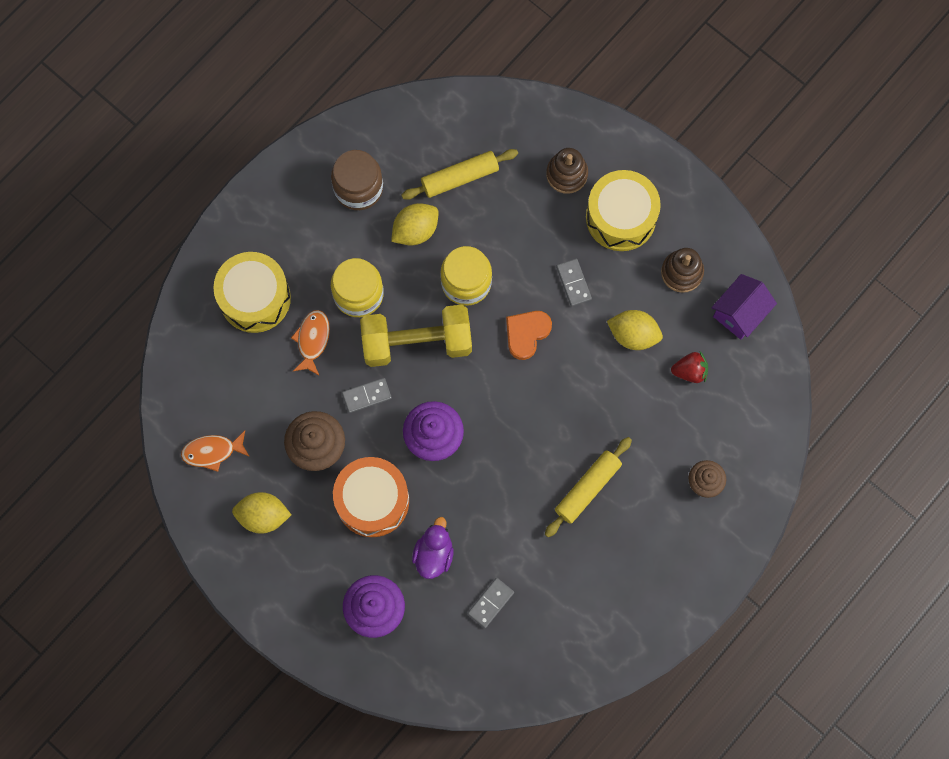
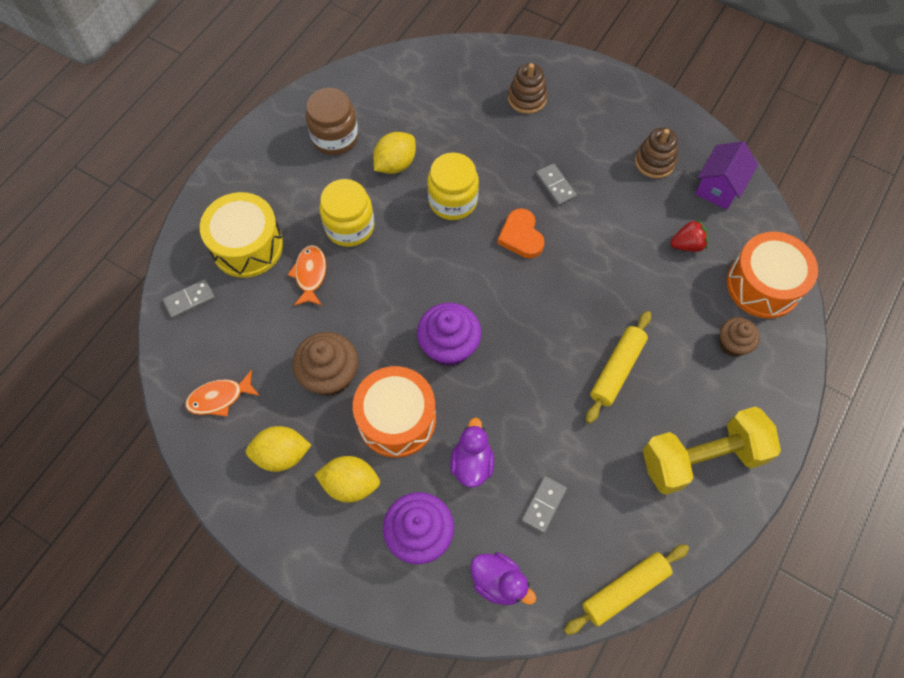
camera: 10 degrees left, 10 degrees down
(366, 396) = (373, 317): grey domino -> grey domino (189, 300)
(417, 342) = (415, 260): yellow dumbbell -> yellow dumbbell (701, 458)
(437, 663) = (499, 582): none -> purple duck
(459, 177) = (428, 115): yellow rolling pin -> yellow rolling pin (624, 590)
(526, 334) = (521, 236): orange heart -> orange heart turned 45 degrees counterclockwise
(621, 217) = (585, 125): yellow drum -> none
(633, 335) = (624, 221): yellow lemon -> yellow lemon (350, 484)
(752, 427) = (763, 285): none -> orange drum

